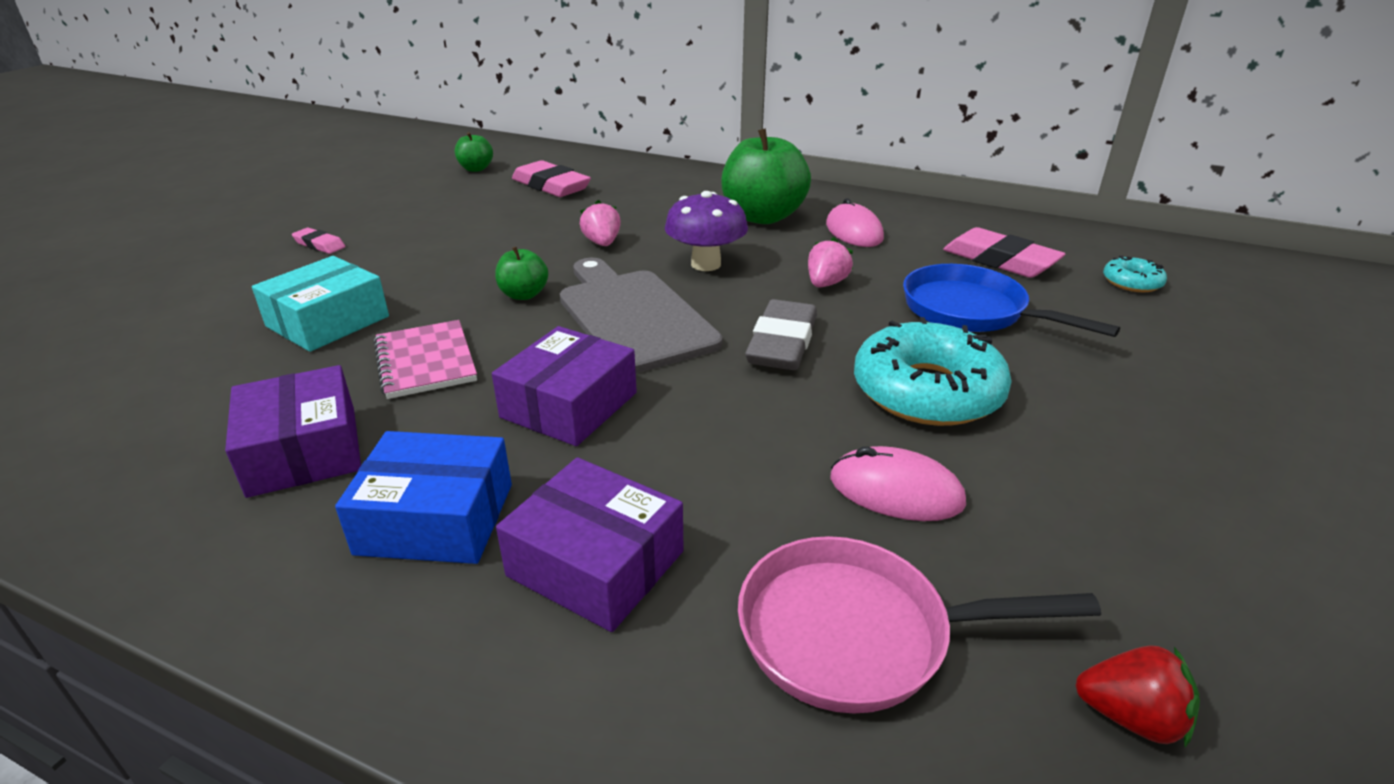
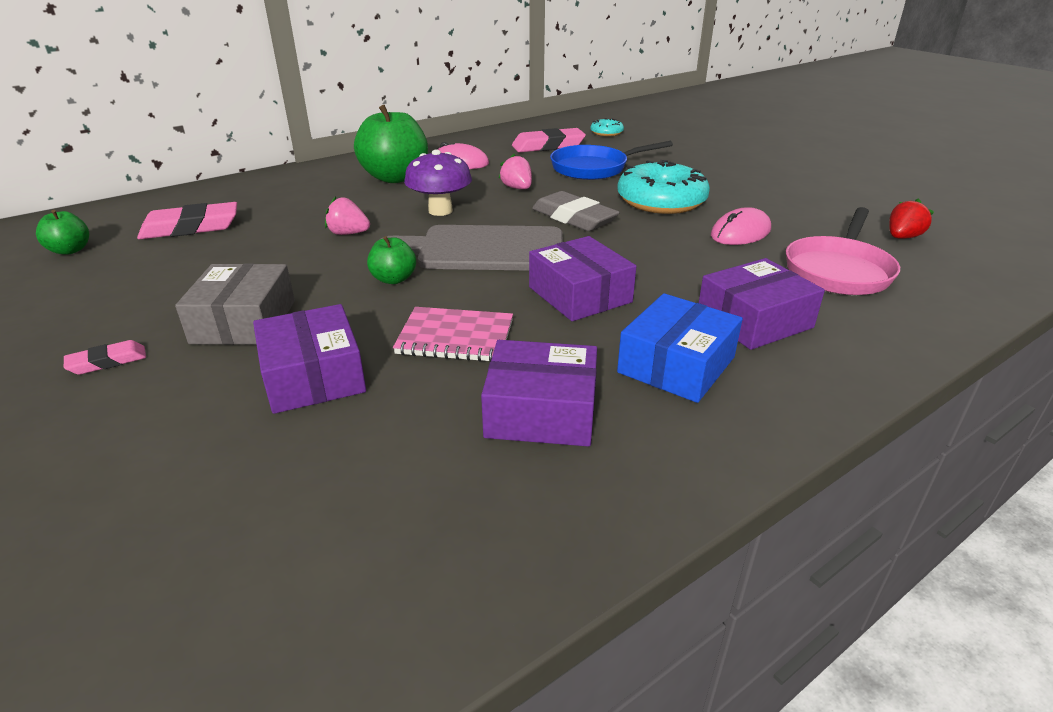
camera: 60 degrees left, 0 degrees up
(328, 321) = (313, 376): turquoise box -> purple box
(402, 264) = (244, 321): none -> grey box

